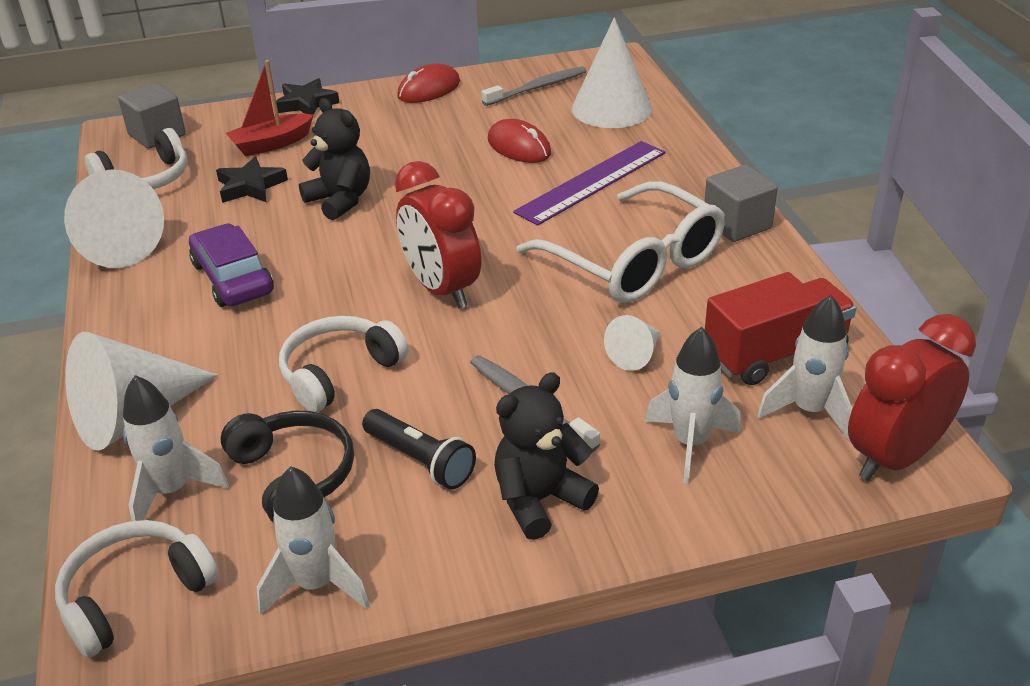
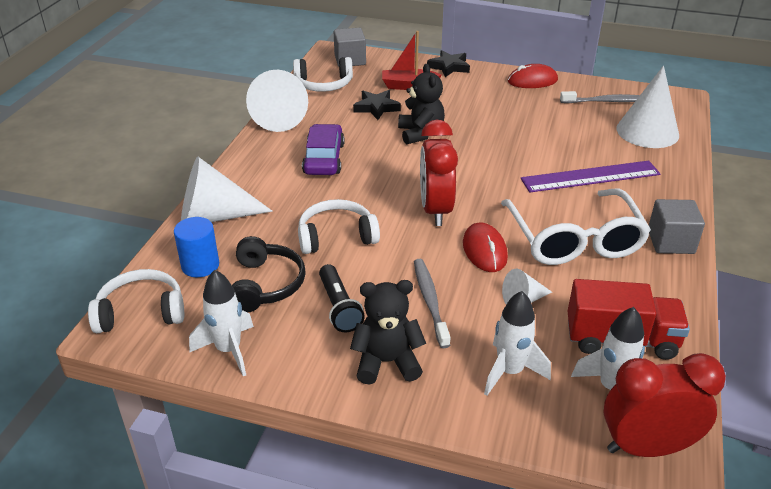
camera: 30 degrees right, 0 degrees up
(172, 491) = (200, 265): white rocket -> blue cylinder
(519, 147) = (560, 137): red mouse -> red mouse (484, 250)

